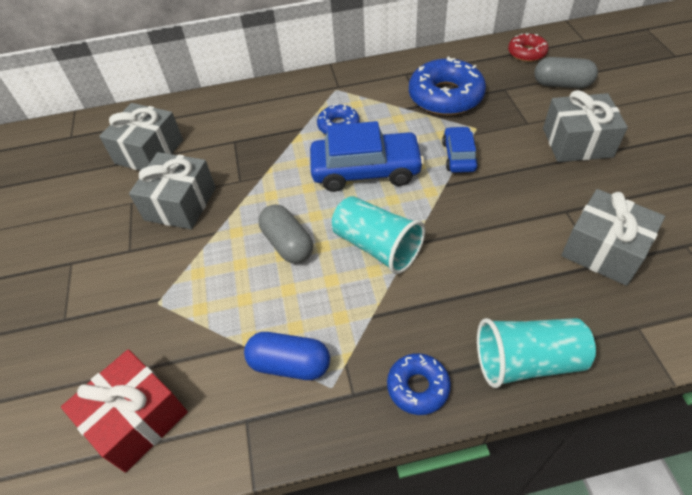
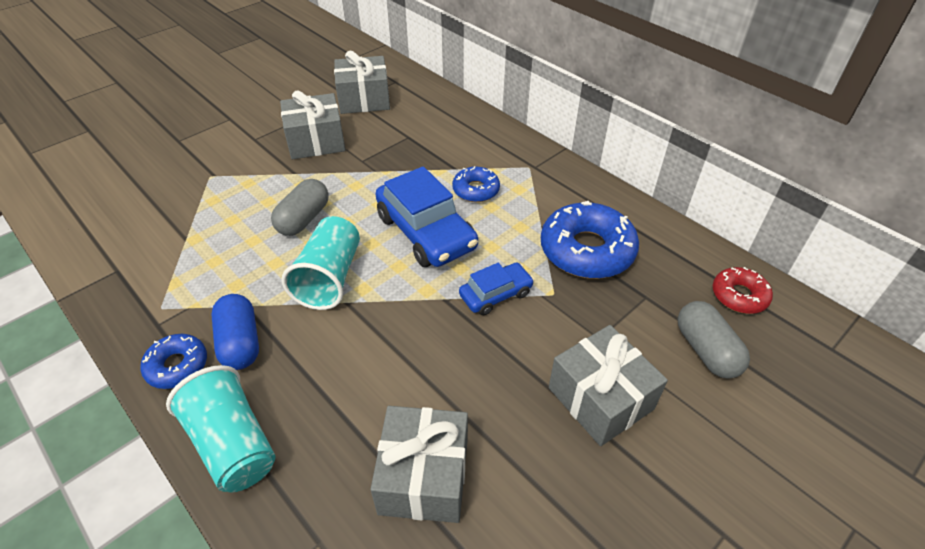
camera: 55 degrees right, 5 degrees down
(137, 419) = (104, 214): red gift -> none
(290, 364) = (176, 273): blue capsule -> blue capsule (240, 342)

